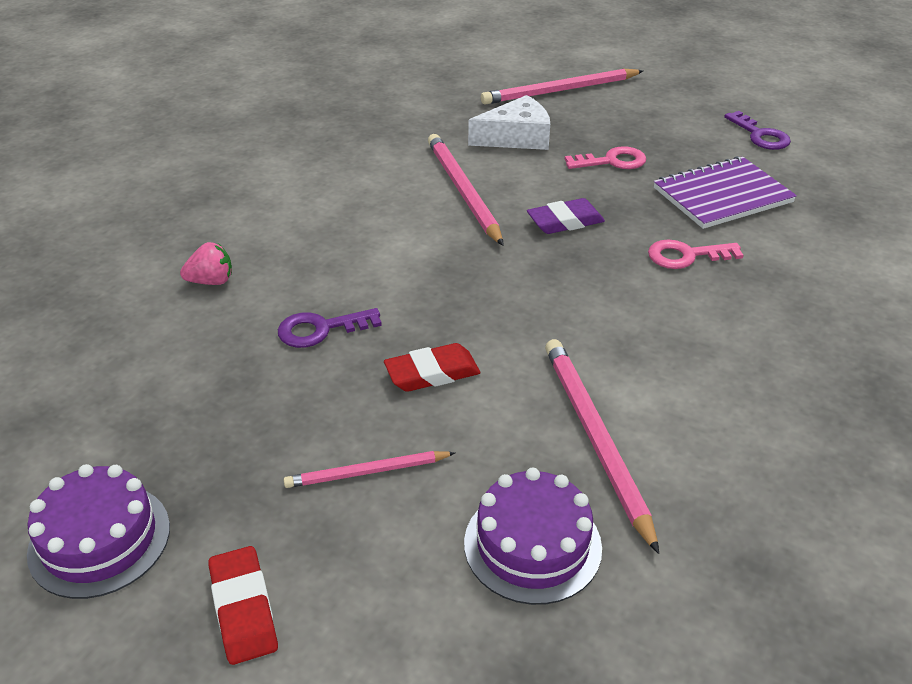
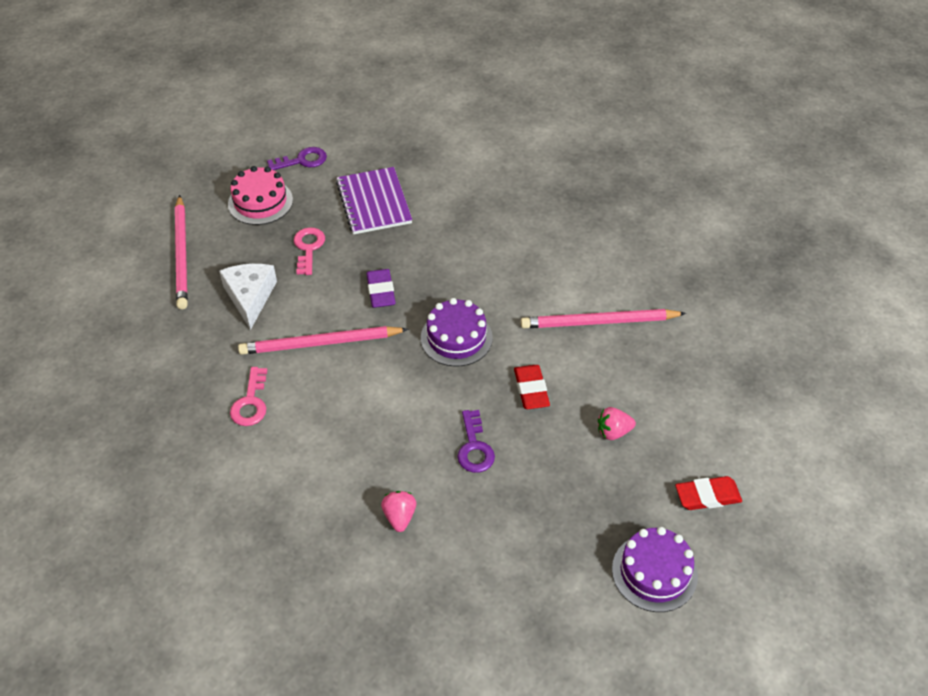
camera: 80 degrees left, 10 degrees up
(367, 472) = (613, 432): pink pencil -> pink strawberry
(532, 545) = (672, 364): purple cake -> purple cake (456, 338)
(669, 120) = (260, 202): none -> pink cake
(686, 256) = (438, 239): pink key -> pink key (251, 402)

